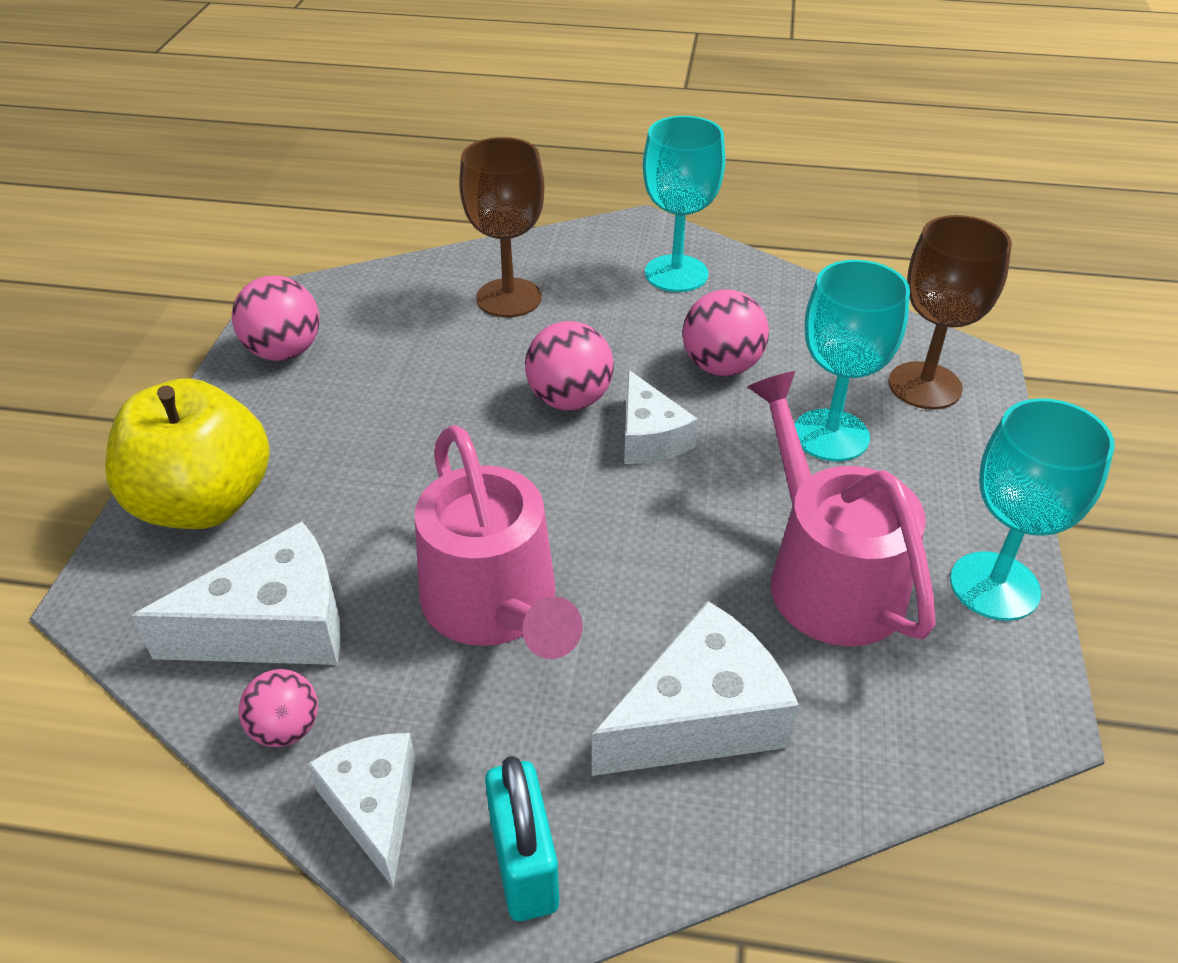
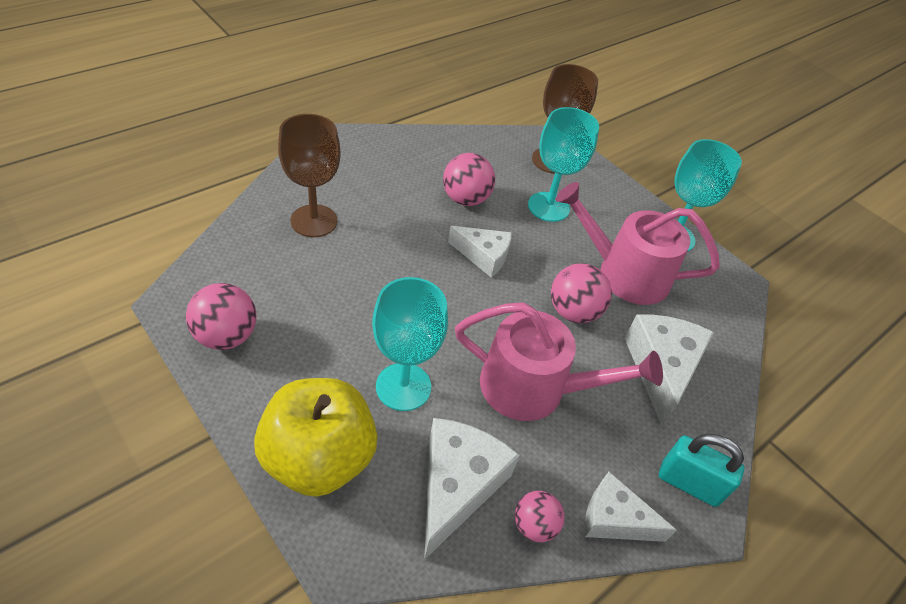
camera: 55 degrees left, 5 degrees up
(569, 400) = (424, 260): pink ball -> pink ball (573, 312)
(676, 274) = (380, 158): turquoise goblet -> turquoise goblet (403, 387)

